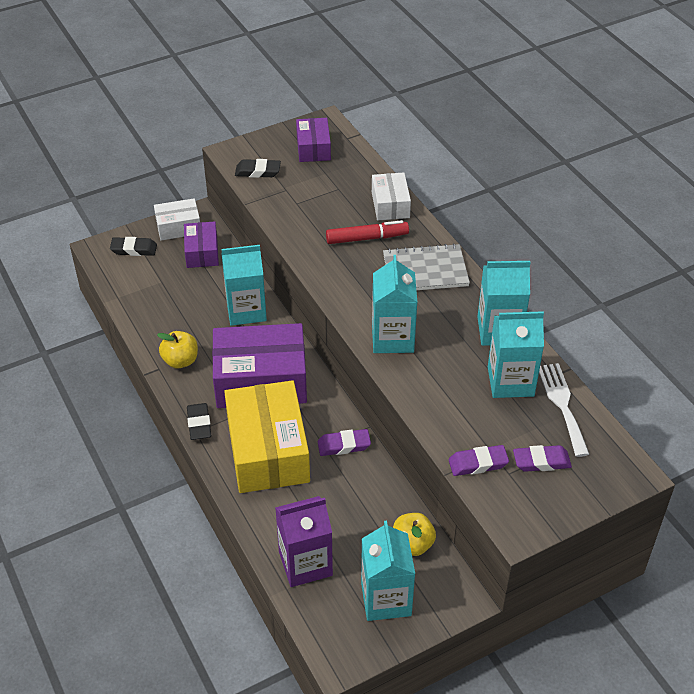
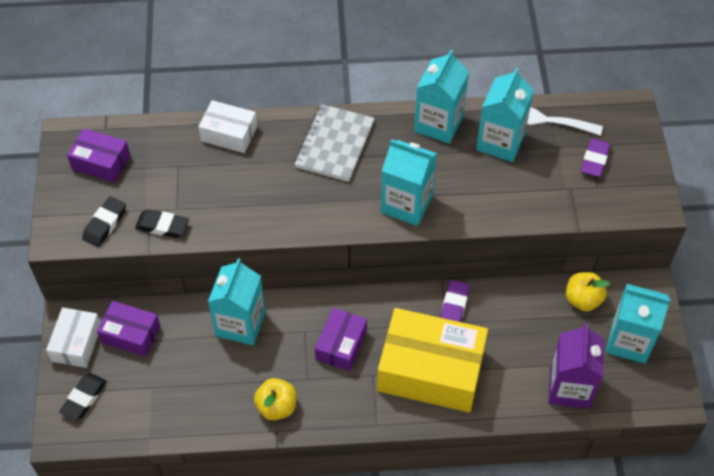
camera: 65 degrees left, 10 degrees up
(199, 424) = (369, 418): black eraser -> black eraser (162, 226)
(261, 380) = (341, 345): purple box -> purple box, size x0.53
(366, 238) = (264, 171): red marker -> none
(478, 463) = (578, 203): purple eraser -> none

